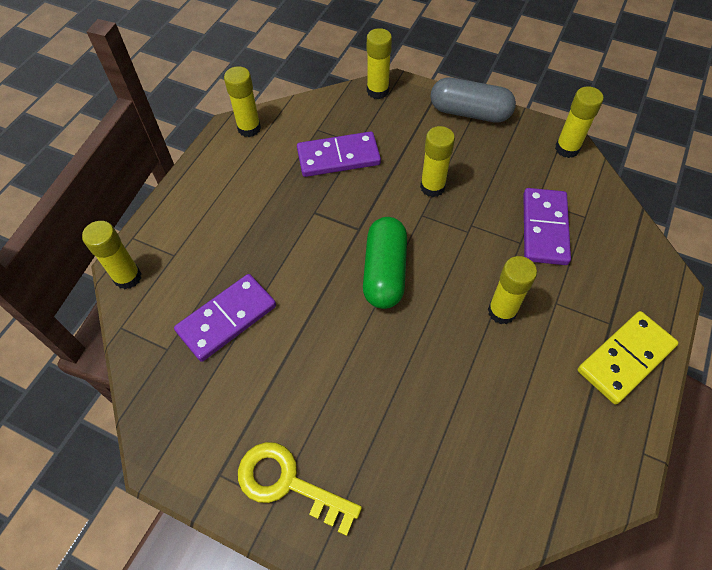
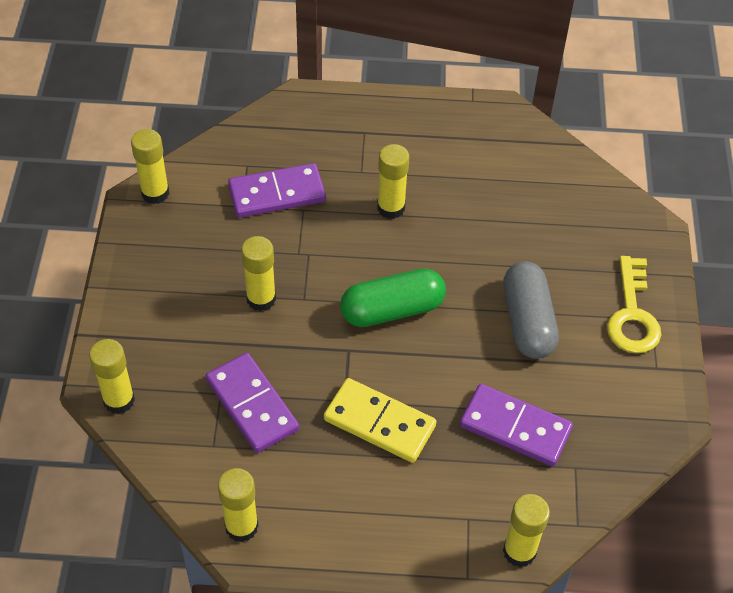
camera: 115 degrees left, 5 degrees down
(469, 112) = (127, 292): grey capsule -> grey capsule (527, 321)
(625, 359) = (395, 118): yellow domino -> yellow domino (379, 422)

